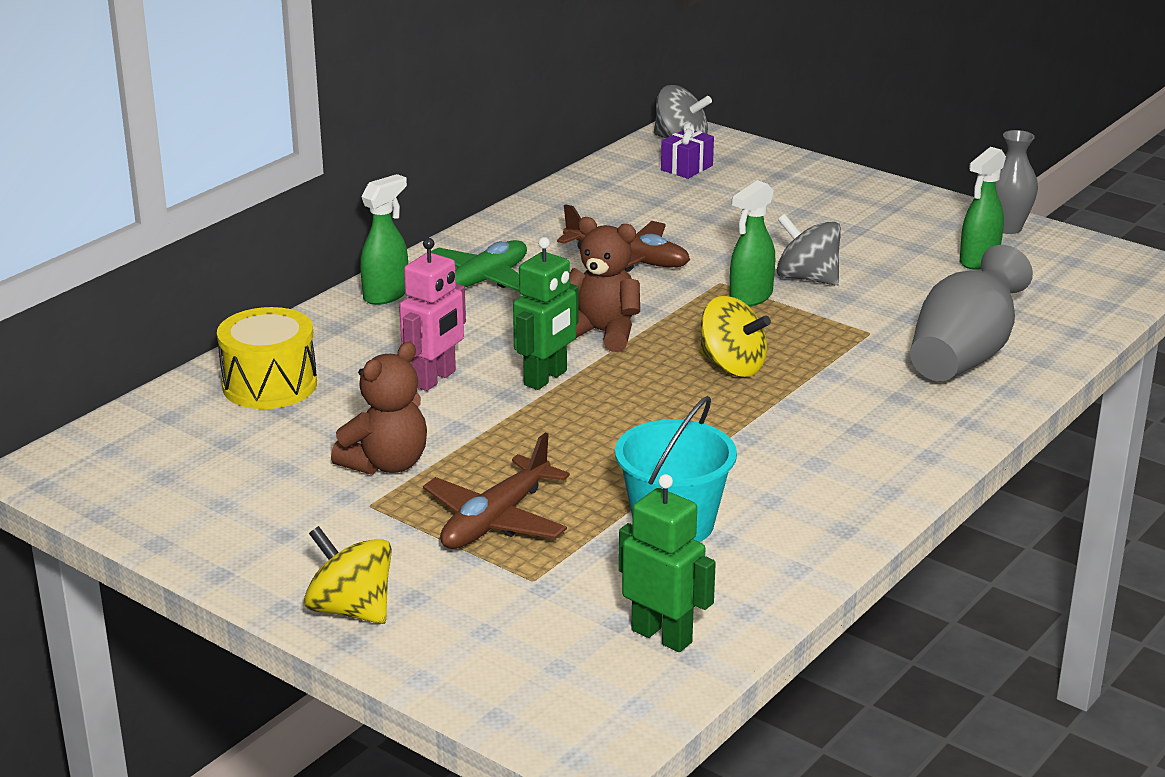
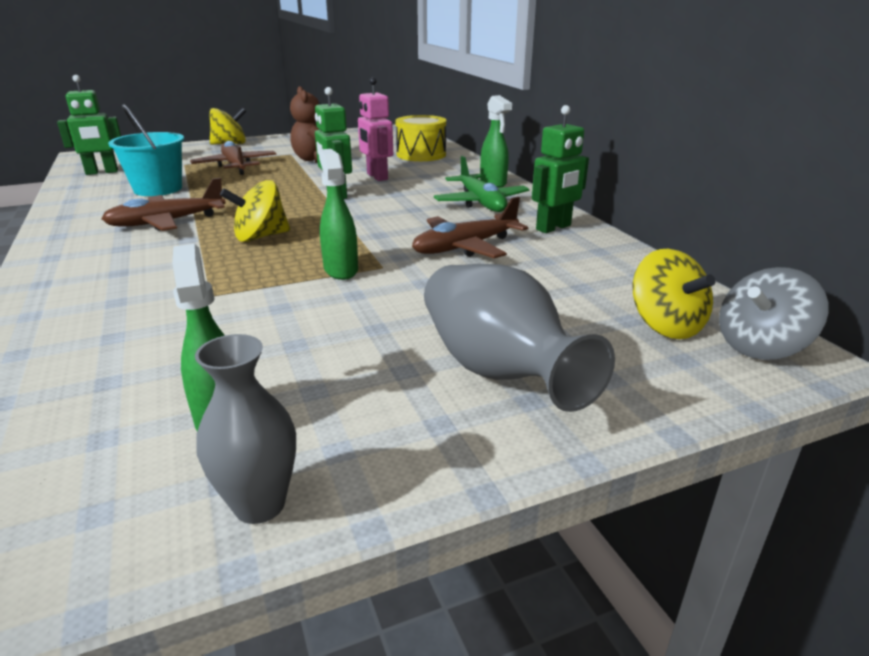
camera: 120 degrees right, 0 degrees up
(523, 232) = (554, 228): none -> green robot
(602, 333) = (365, 216): brown teddy bear -> none
(687, 168) = (665, 325): purple gift -> yellow spinning top
(768, 443) = (166, 222): none -> brown plane
(807, 278) = (337, 302): grey spinning top -> none
(964, 355) = (103, 320): grey vase -> grey vase (497, 370)

